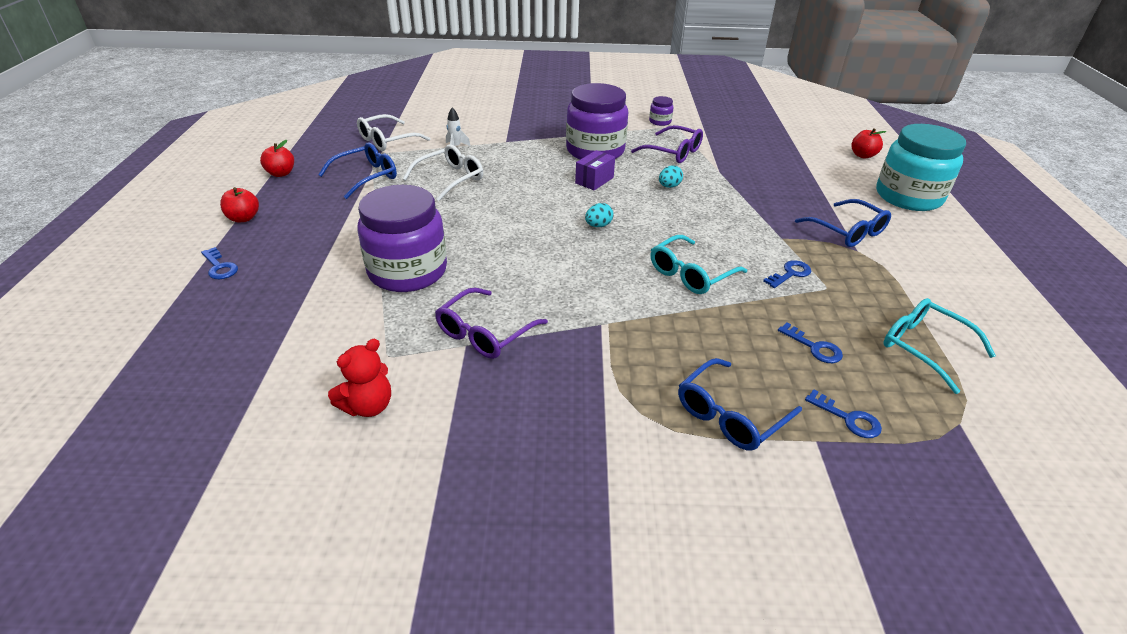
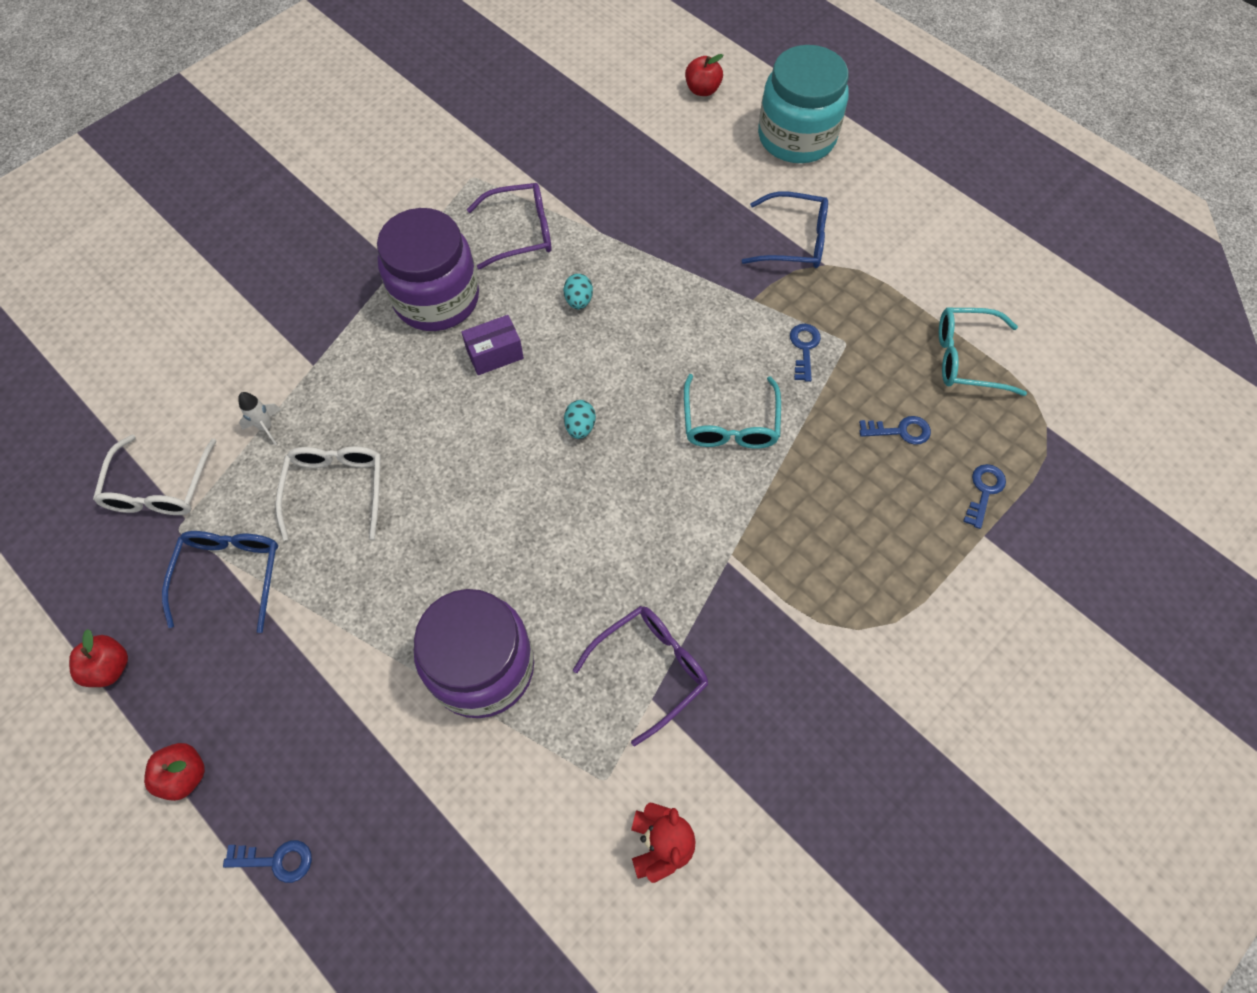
camera: 45 degrees left, 25 degrees up
(485, 333) = (650, 669): purple glasses -> purple glasses turned 120 degrees counterclockwise
(594, 180) = (495, 354): purple box -> purple box turned 75 degrees clockwise
(660, 122) = (445, 180): purple jar -> none
(730, 415) = (913, 567): blue glasses -> none
(848, 418) = (984, 491): blue key -> blue key turned 60 degrees counterclockwise

